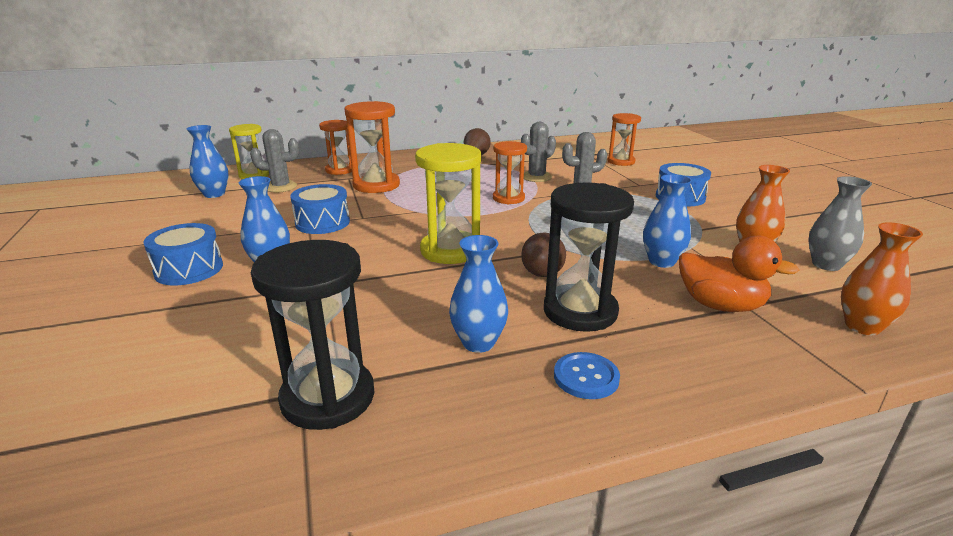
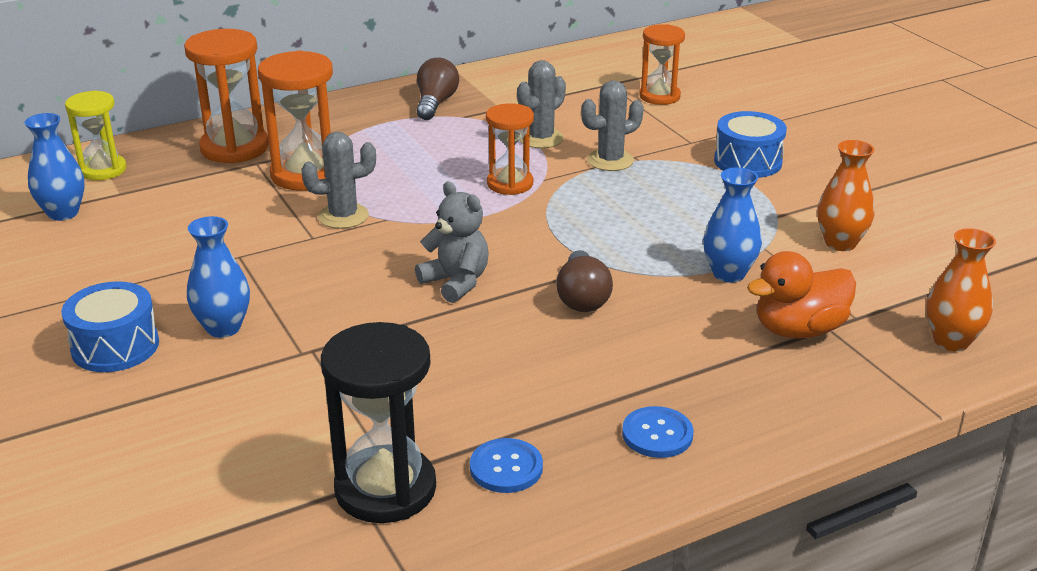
camera: 10 degrees left, 5 degrees up
(281, 187) = (159, 190): grey cactus -> grey cactus (343, 216)
(322, 223) = (259, 252): blue drum -> none
(339, 170) = (234, 148): orange hourglass -> orange hourglass, size x1.53
(441, 391) = (506, 468): none -> blue button
(450, 250) = (456, 282): yellow hourglass -> grey teddy bear
(478, 343) = (530, 408): blue vase -> none
(580, 311) = (638, 355): black hourglass -> none
(720, 305) = (799, 330): orange duck -> orange duck turned 135 degrees clockwise
(826, 265) = (924, 259): grey vase -> none

